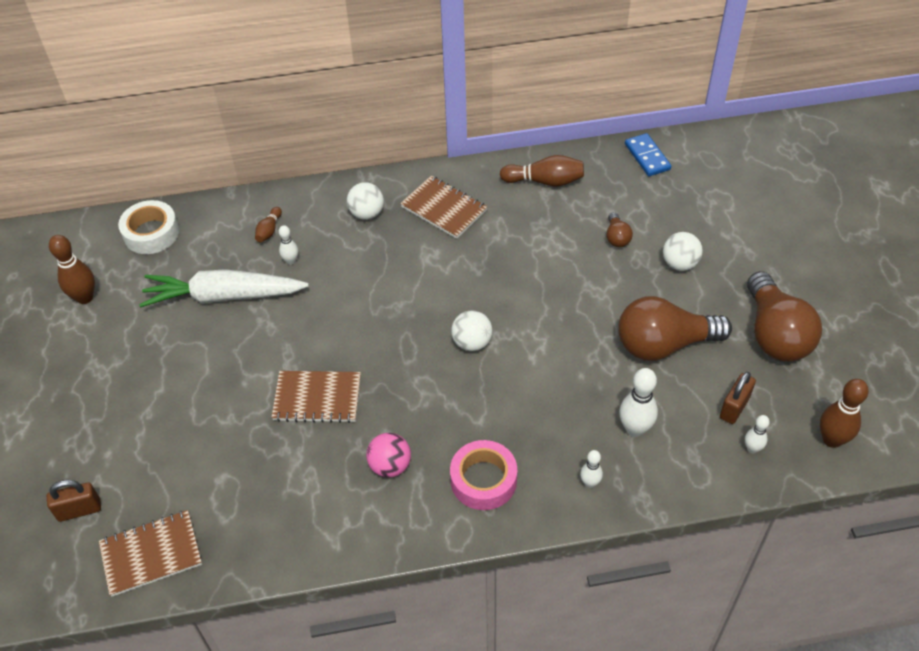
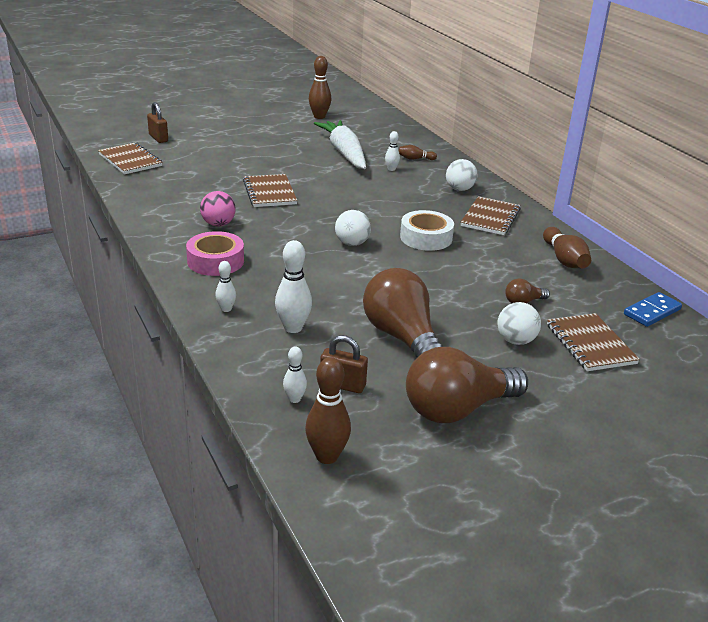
camera: 70 degrees right, 20 degrees down
(151, 233) = (385, 126): white tape -> white tape (426, 238)
(691, 215) = (590, 344): none -> brown notebook

